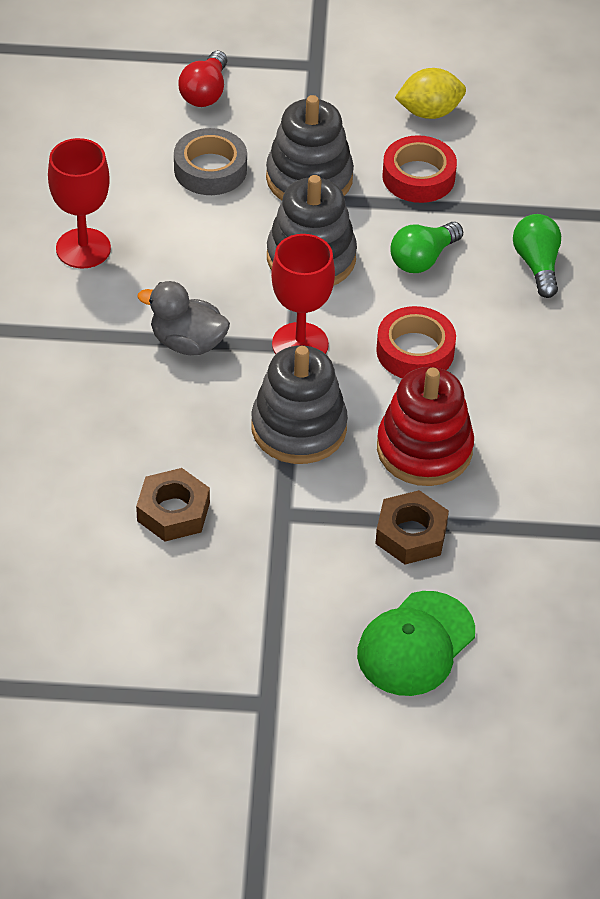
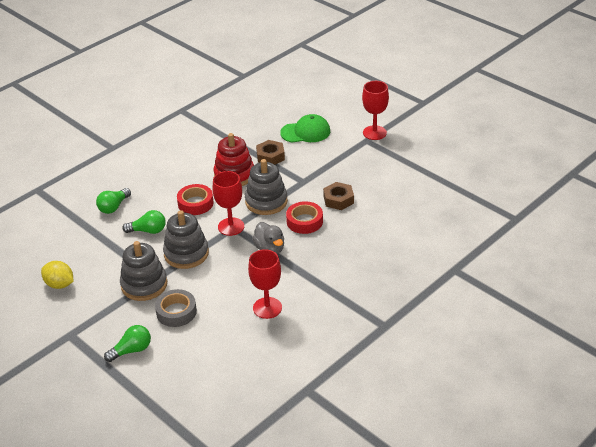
camera: 135 degrees left, 10 degrees down
(205, 92) = (132, 350): red light bulb -> green light bulb
(271, 737) = (374, 133): none -> red goblet
(418, 177) = (104, 261): red tape -> red tape (304, 221)

